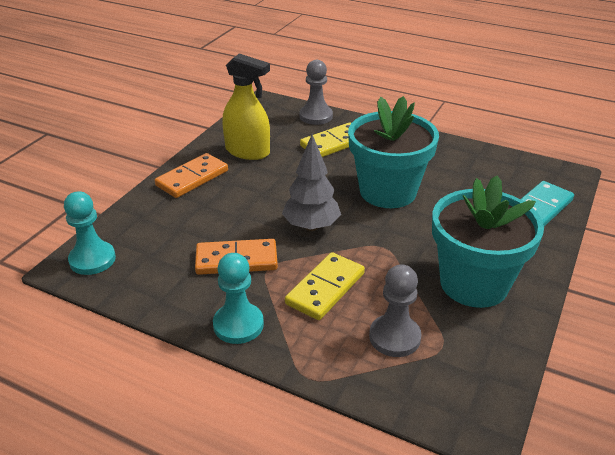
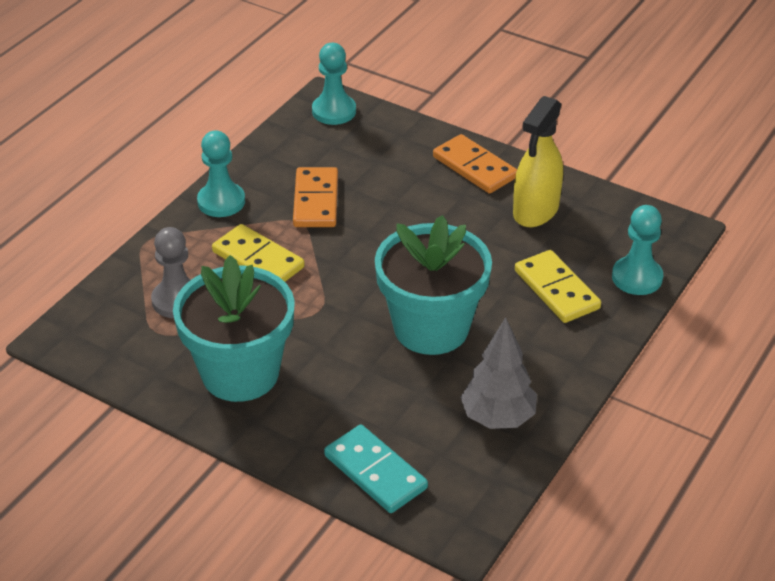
camera: 95 degrees right, 5 degrees up
(311, 226) = (365, 256): grey tree -> grey tree (497, 418)
(316, 116) = (637, 277): grey pawn -> turquoise pawn

